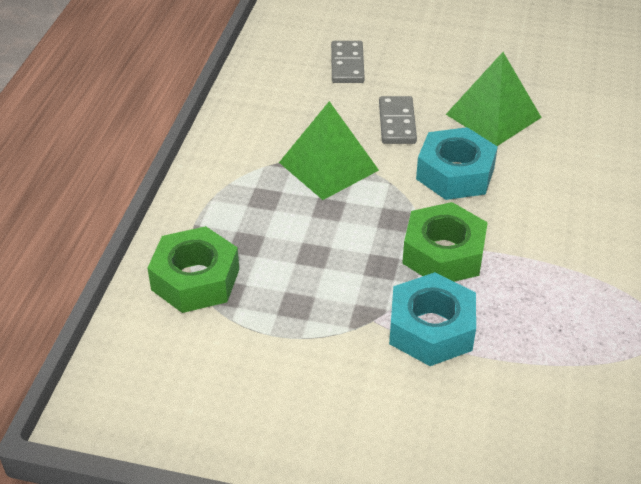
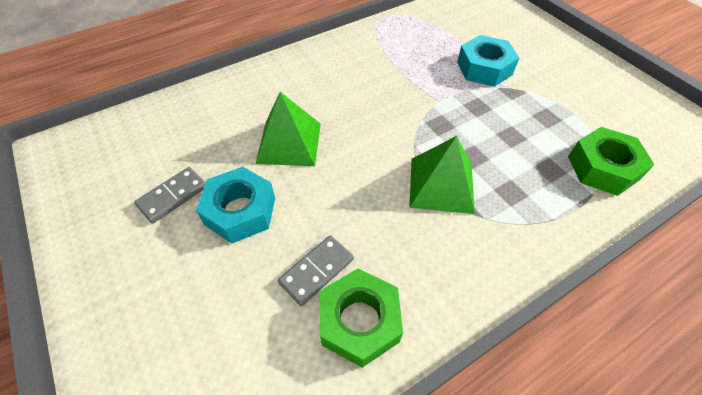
camera: 135 degrees left, 10 degrees up
(397, 123) = (354, 184): grey domino -> grey domino (173, 196)
(443, 254) = (436, 92): green nut -> green nut (359, 321)
(455, 173) = (369, 125): turquoise nut -> turquoise nut (240, 211)

